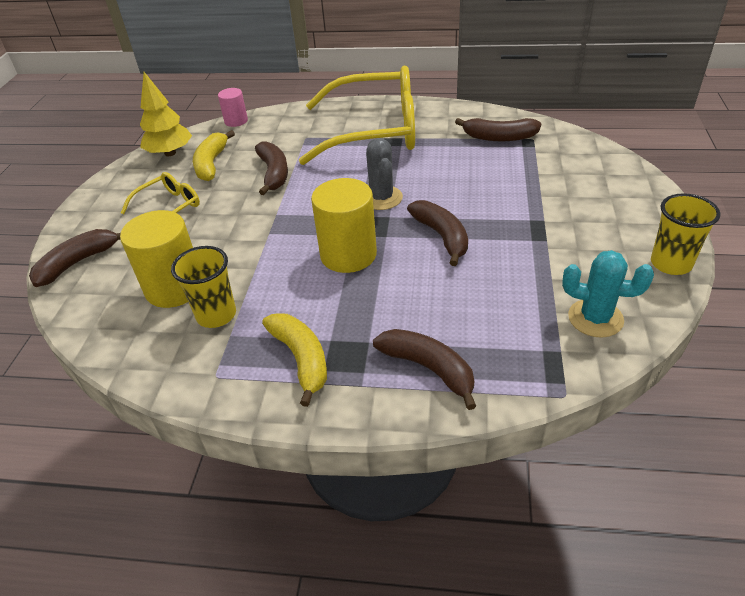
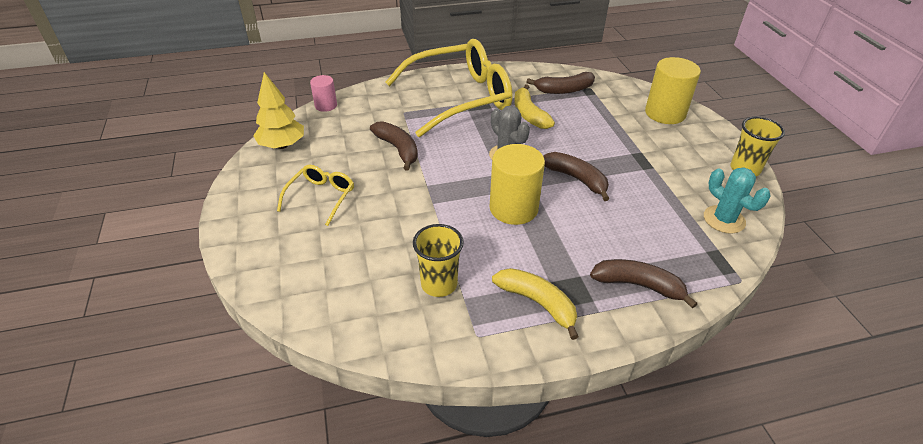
camera: 25 degrees left, 0 degrees up
(78, 262) = (267, 267): brown banana -> none
(174, 288) = (382, 269): yellow cylinder -> yellow cylinder (665, 113)
(211, 163) = (332, 149): yellow banana -> yellow banana (529, 114)
(595, 318) = (724, 219): turquoise cactus -> turquoise cactus turned 60 degrees clockwise

